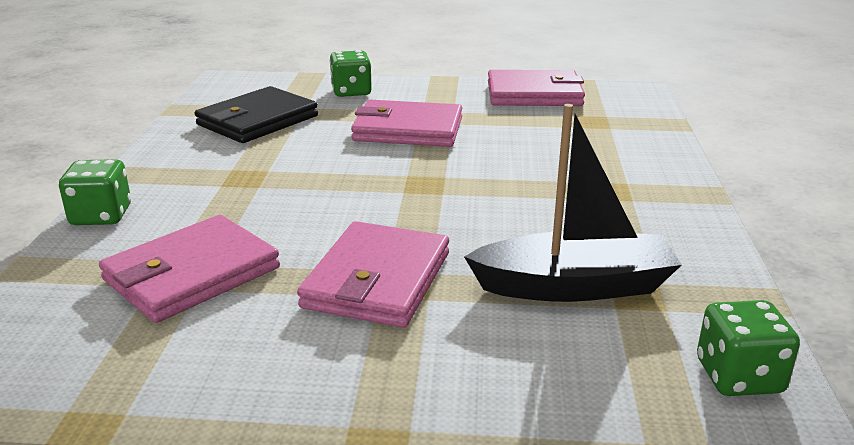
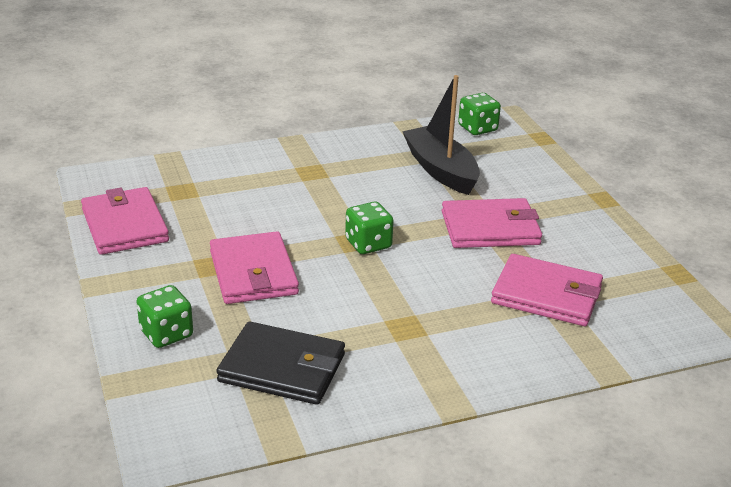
camera: 115 degrees left, 5 degrees up
(101, 216) = (521, 372): green dice -> green dice (368, 244)

